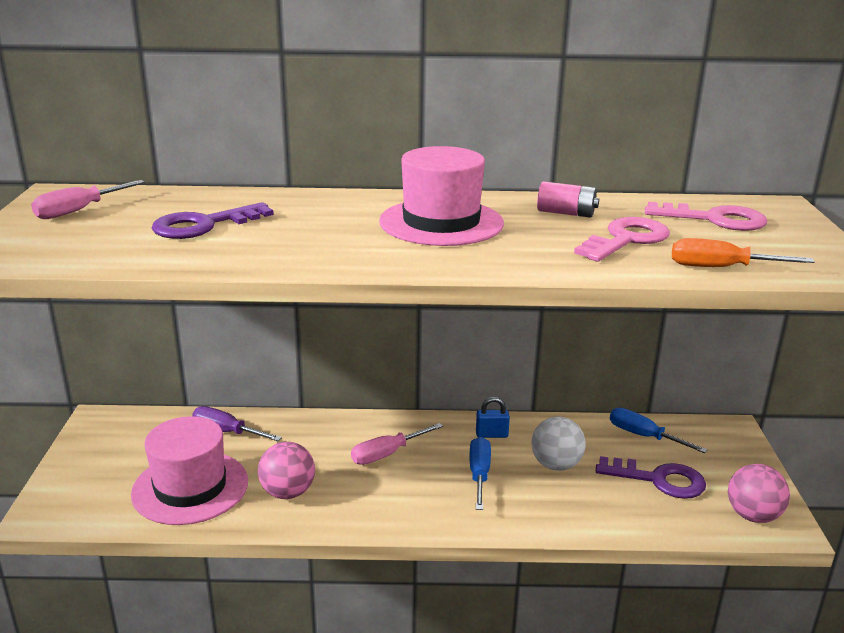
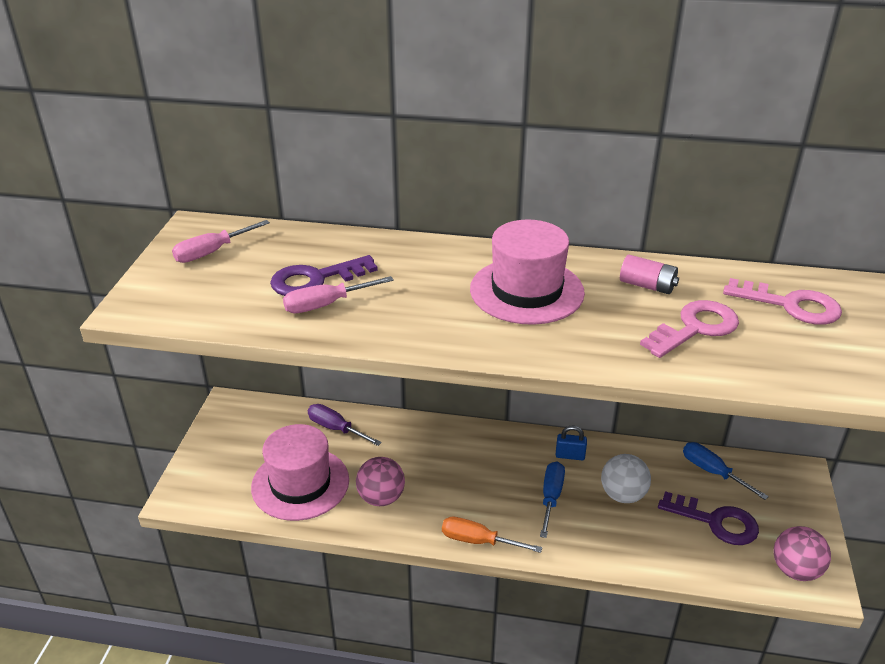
camera: 10 degrees right, 10 degrees up
(387, 454) = (472, 467): pink screwdriver -> pink screwdriver (326, 304)
(722, 268) = (776, 375): orange screwdriver -> orange screwdriver (479, 541)

